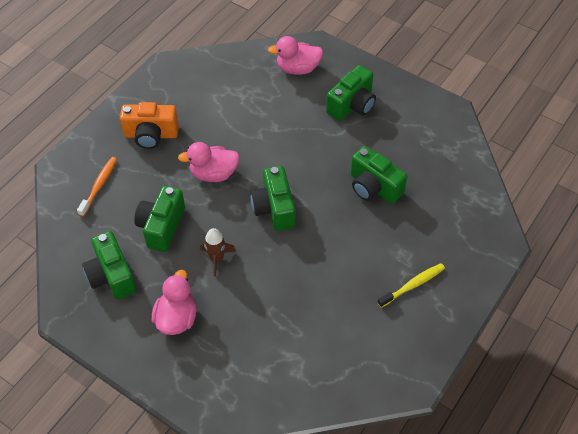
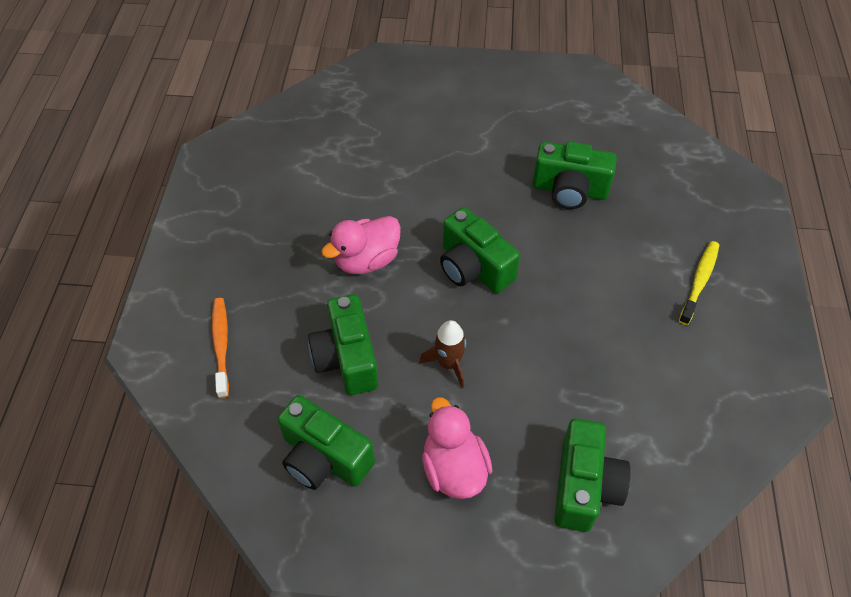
camera: 30 degrees left, 0 degrees up
(151, 135) = (248, 248): orange camera -> none
(297, 68) = (379, 94): pink duck -> none
(352, 105) = (474, 110): green camera -> green camera (584, 486)

